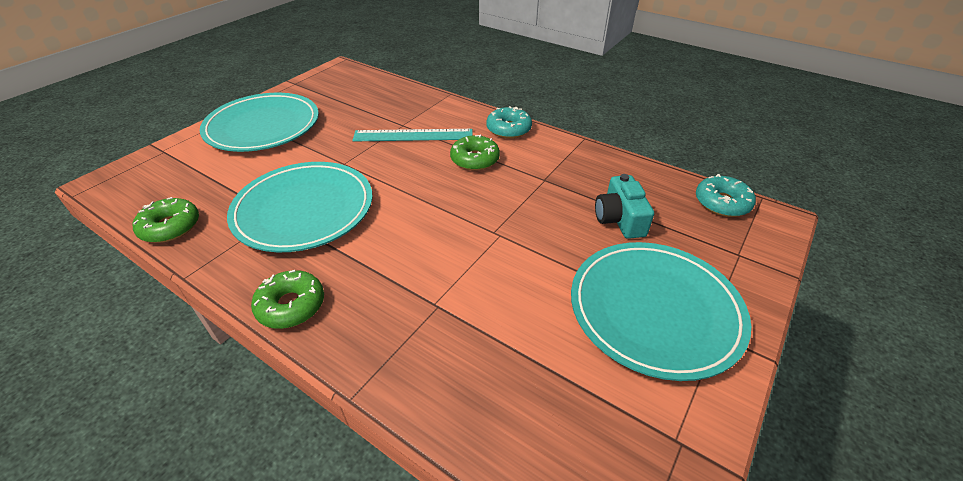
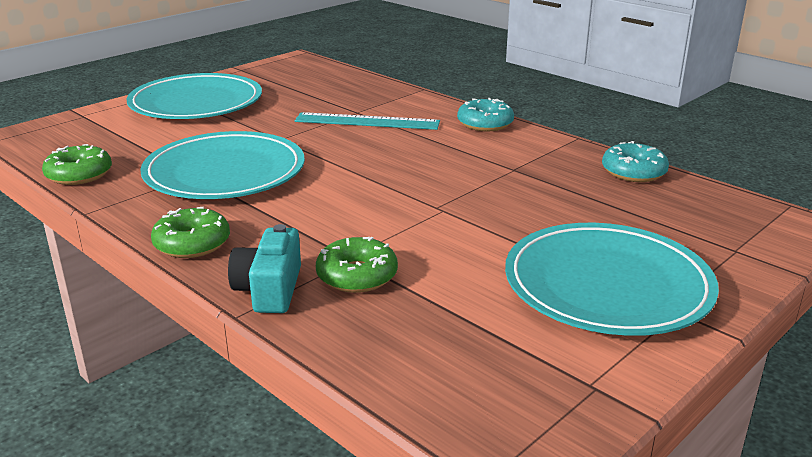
camera: 10 degrees right, 15 degrees down
(475, 159) = (434, 146): green donut -> green donut (357, 276)
(619, 219) = (594, 209): turquoise camera -> turquoise camera (269, 289)
(722, 203) = (734, 205): turquoise donut -> turquoise donut (633, 172)

